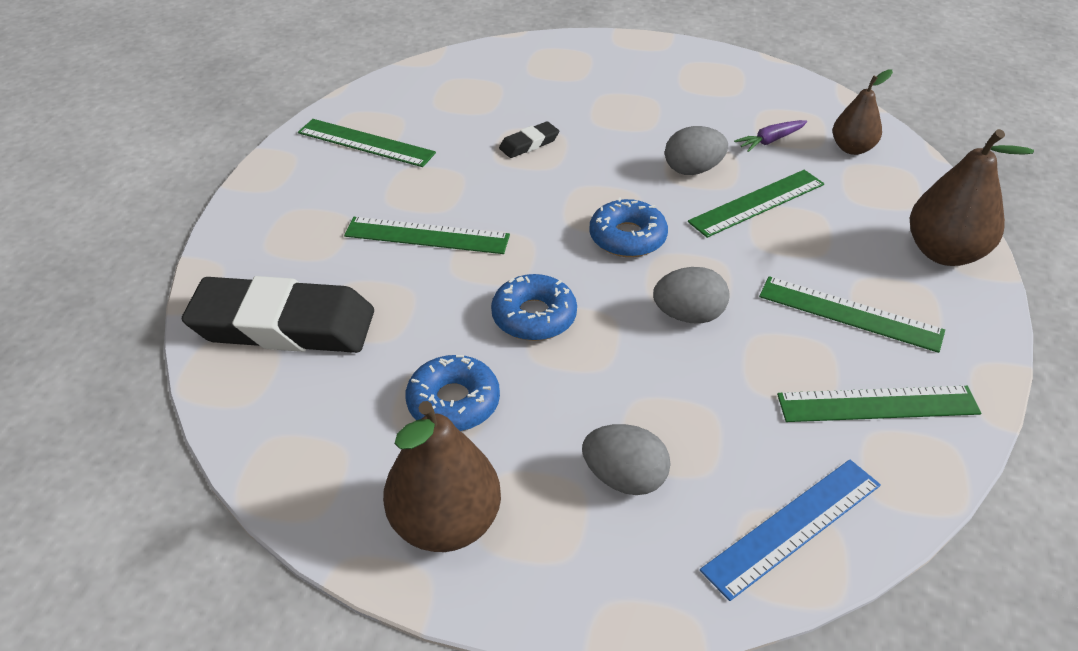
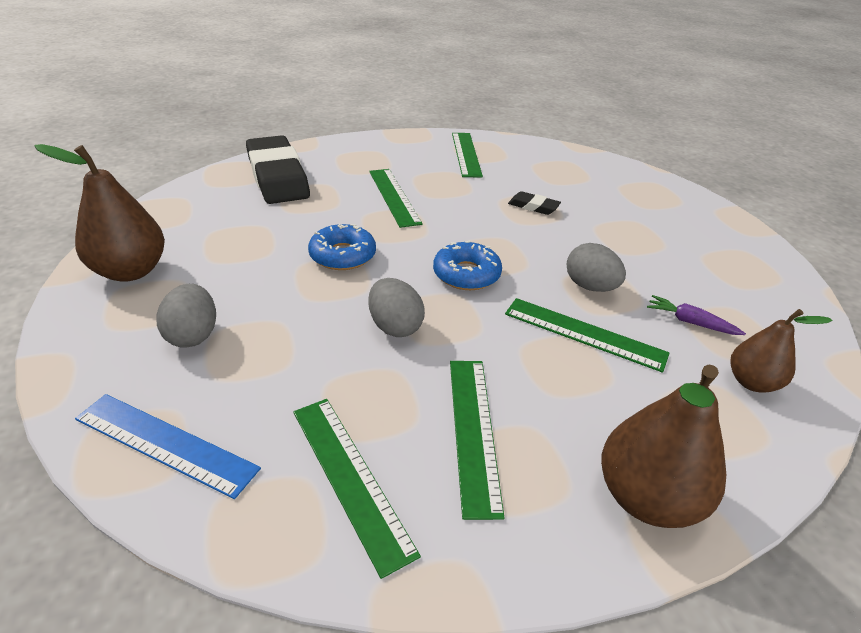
camera: 60 degrees right, 5 degrees down
(453, 402) = (240, 246): blue donut -> none

